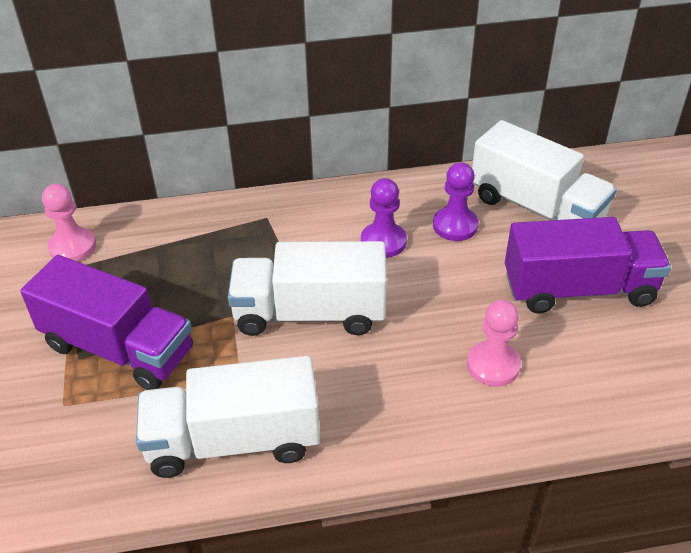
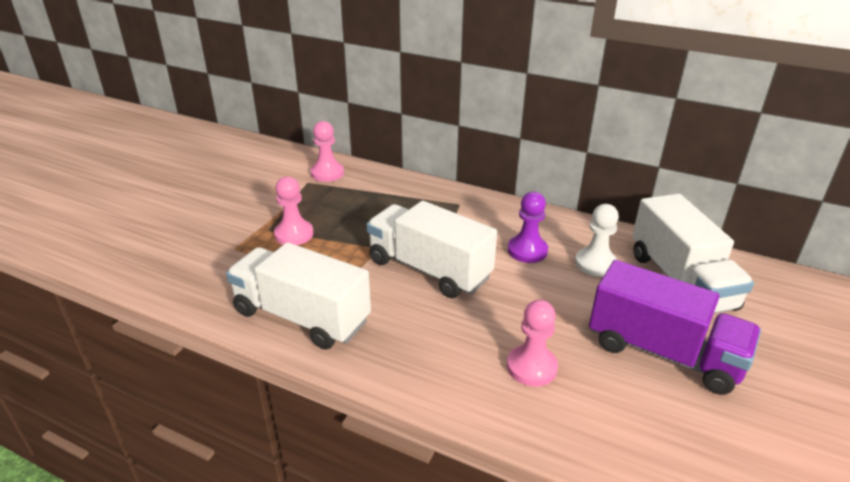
camera: 35 degrees right, 10 degrees down
(118, 348) = (294, 234): purple truck -> pink pawn
(455, 225) = (595, 264): purple pawn -> white pawn

